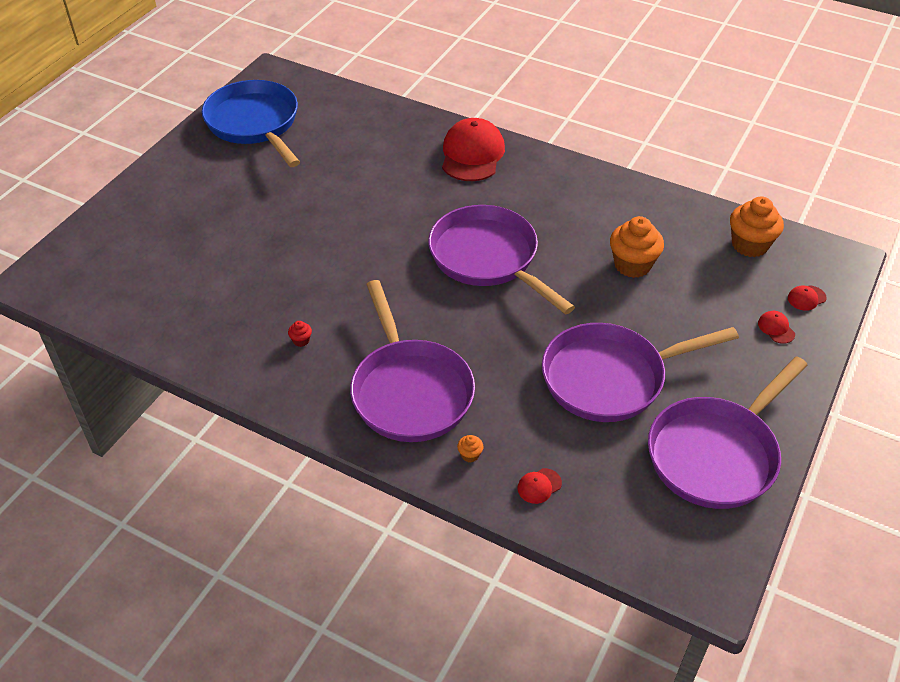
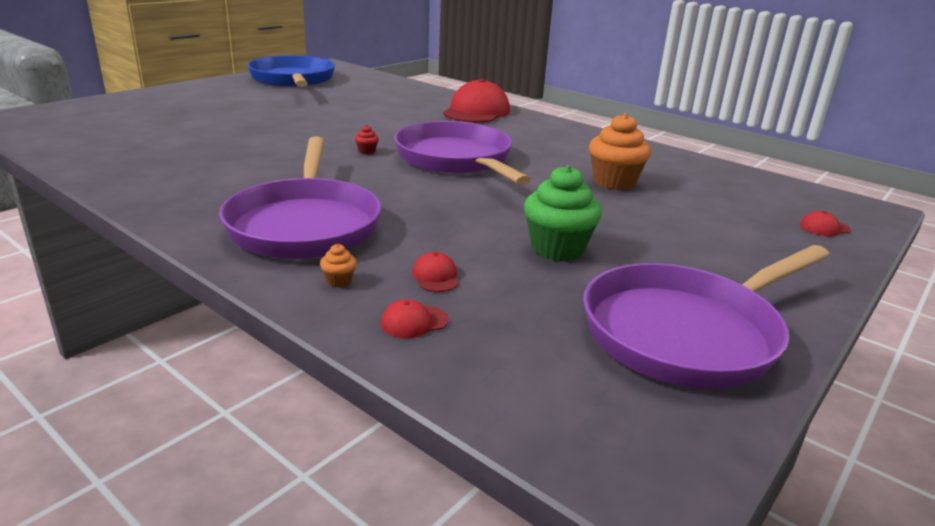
camera: 10 degrees right, 20 degrees down
(301, 340) = (217, 178): red cupcake -> red cupcake (367, 151)
(610, 378) = (557, 249): purple pan -> green cupcake
(749, 245) = (754, 187): orange cupcake -> none
(776, 328) = (784, 243): red cap -> red cap (435, 276)

